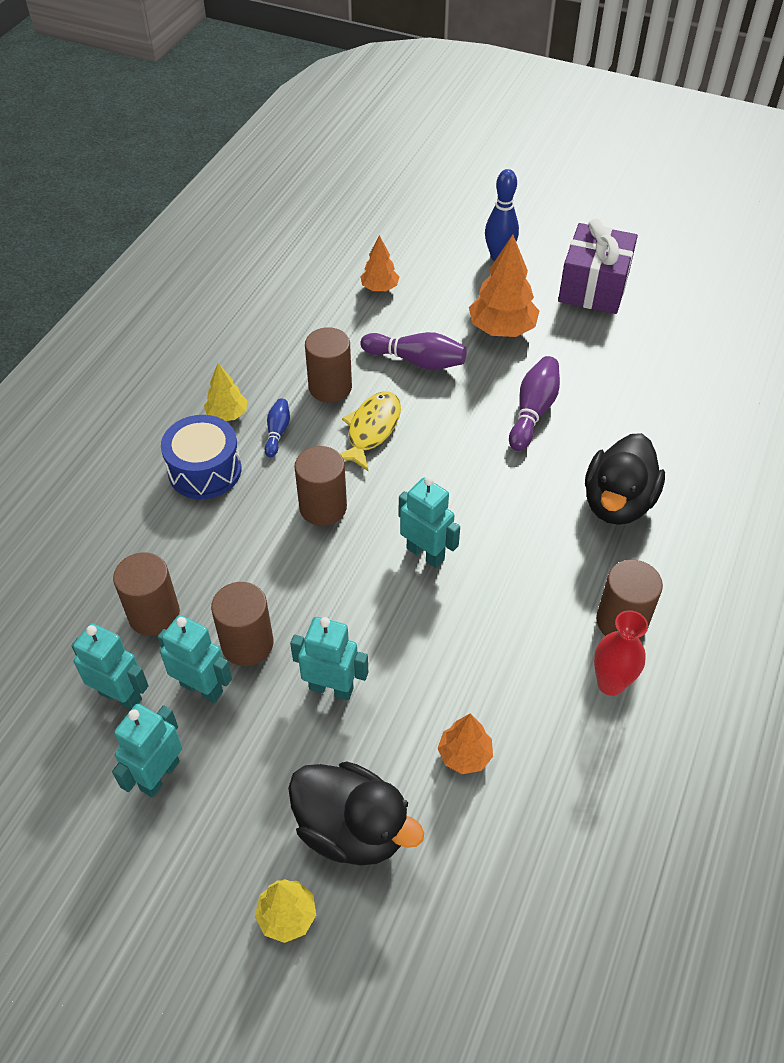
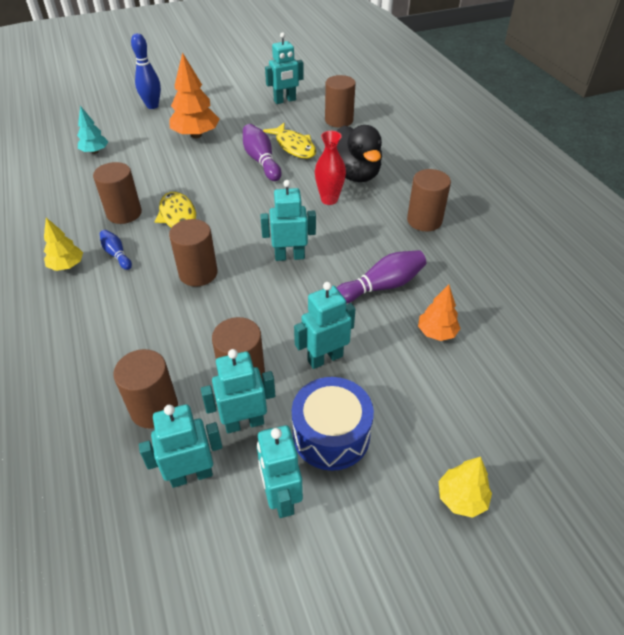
camera: 45 degrees left, 5 degrees down
(205, 470) = (88, 304): blue drum -> blue drum (331, 435)
(352, 829) = (432, 418): black duck -> none
(379, 288) = (95, 152): orange tree -> turquoise tree
(416, 361) = (164, 173): purple bowling pin -> purple bowling pin (381, 286)
(592, 416) = (294, 147): none -> yellow fish
(593, 287) = (222, 95): purple gift -> none
(610, 683) = (455, 249): red vase -> red vase (329, 199)
(660, 340) = (285, 100): none -> turquoise robot
(693, 412) = (339, 120): none -> brown cylinder

